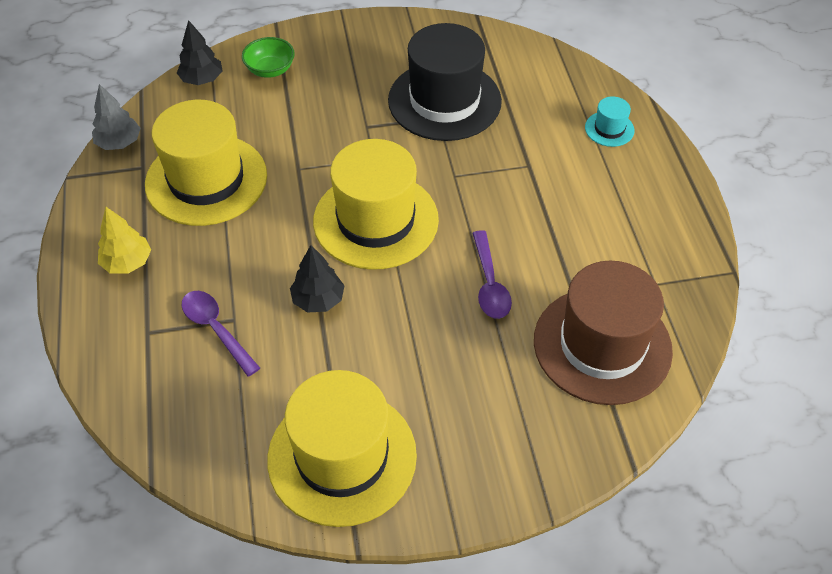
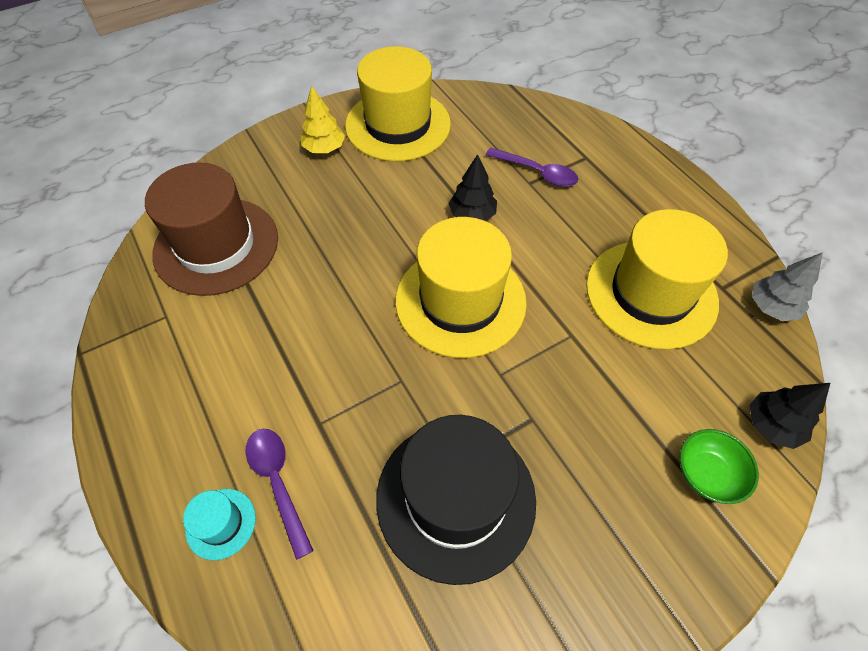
camera: 160 degrees right, 5 degrees up
(127, 262) = (648, 199): yellow tree -> yellow tree (324, 148)
(489, 283) = (328, 270): purple spoon -> purple spoon (278, 483)

